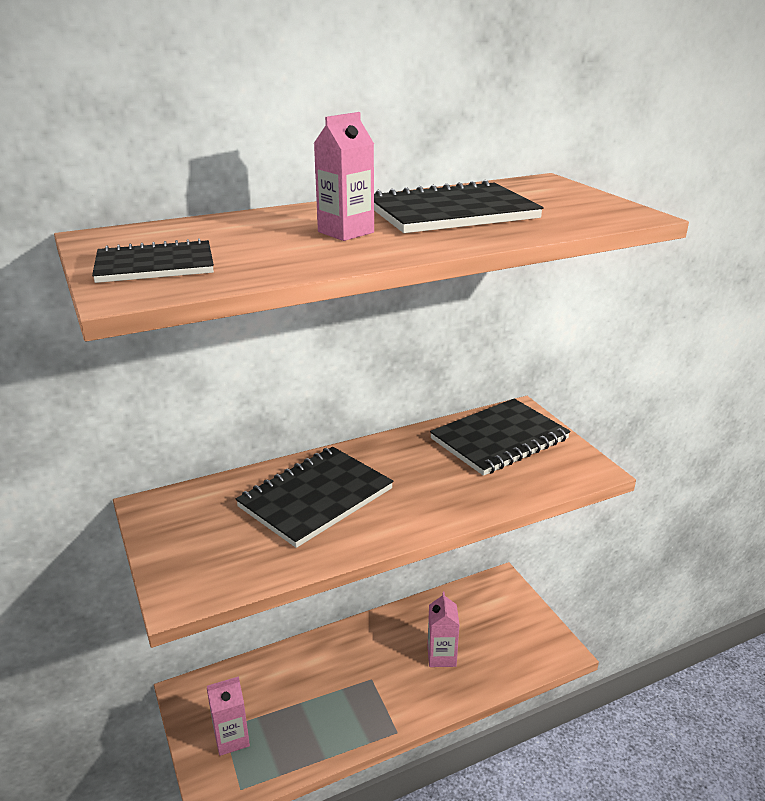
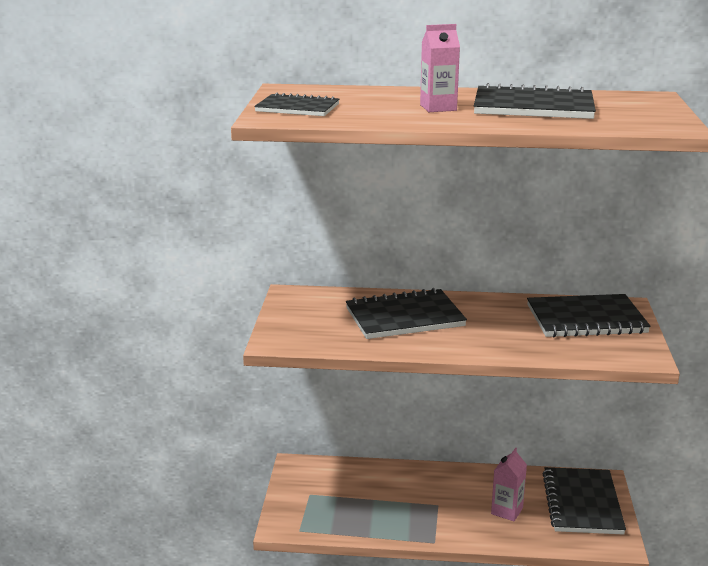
camera: 30 degrees right, 5 degrees down
(231, 738) = (311, 501): pink carton -> none
(500, 616) = (582, 503): none -> black notebook

